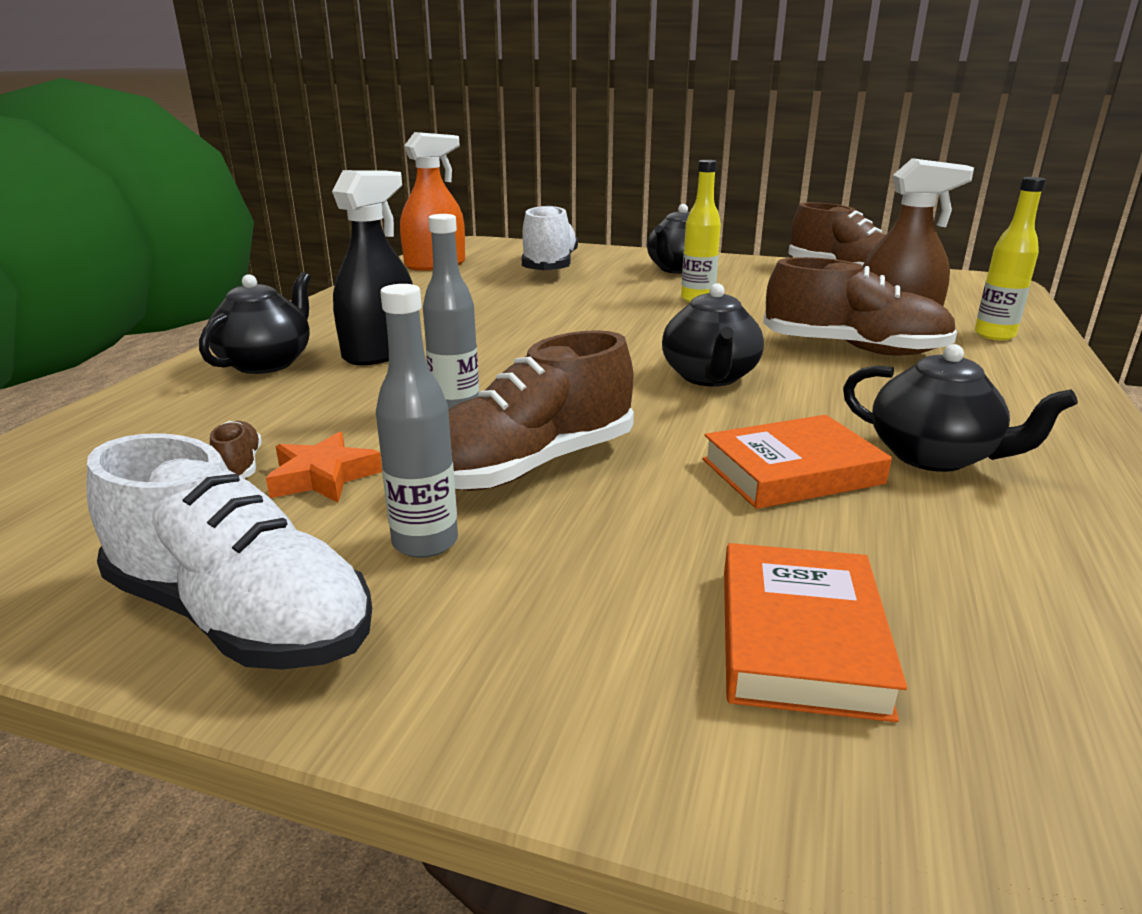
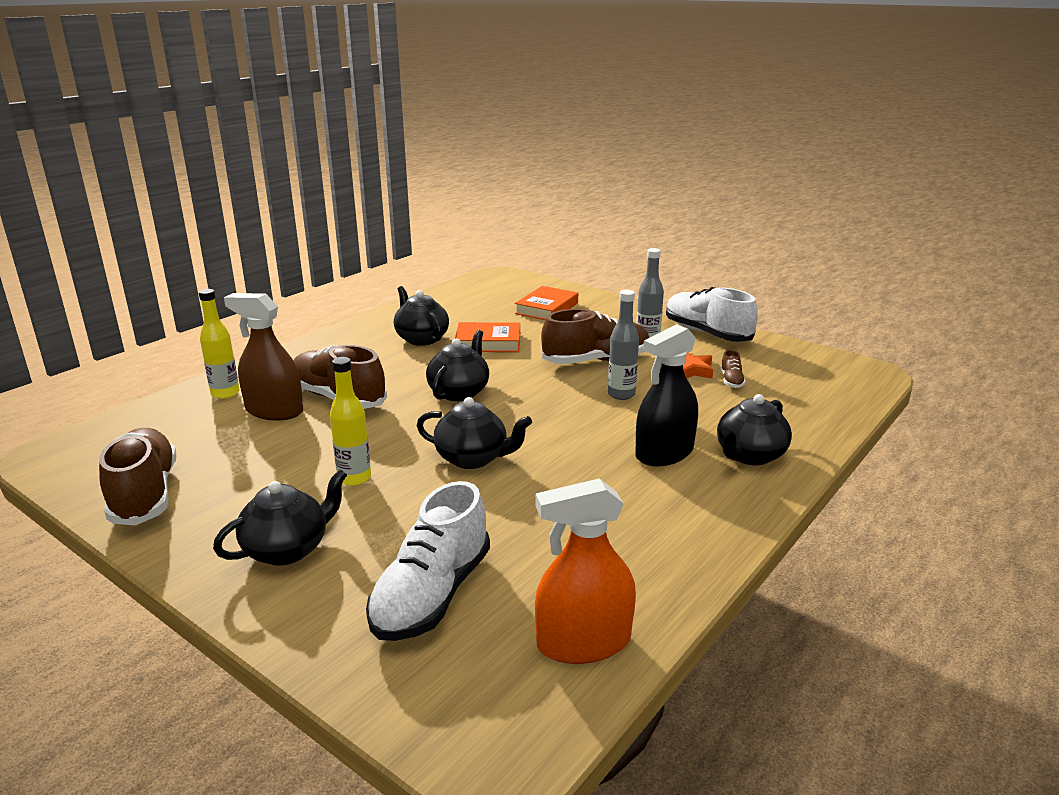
camera: 160 degrees left, 0 degrees up
(603, 322) = (473, 458): none -> black teapot

